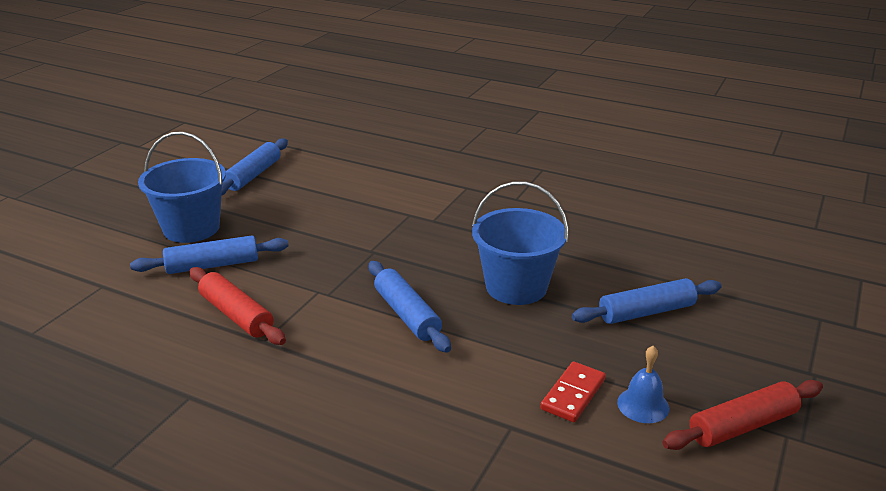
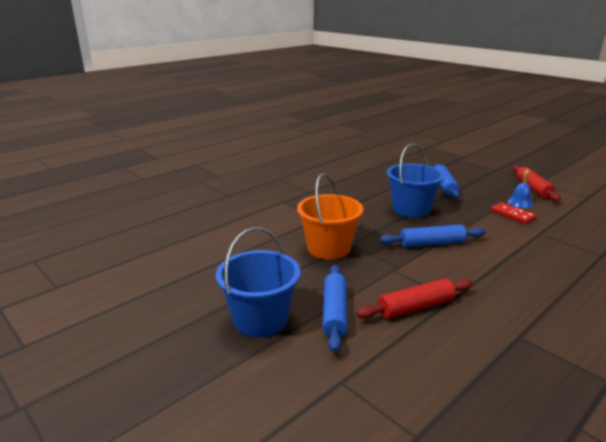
camera: 70 degrees left, 5 degrees down
(253, 175) = (182, 278): blue rolling pin -> none
(353, 240) = (329, 248): none -> orange bucket

